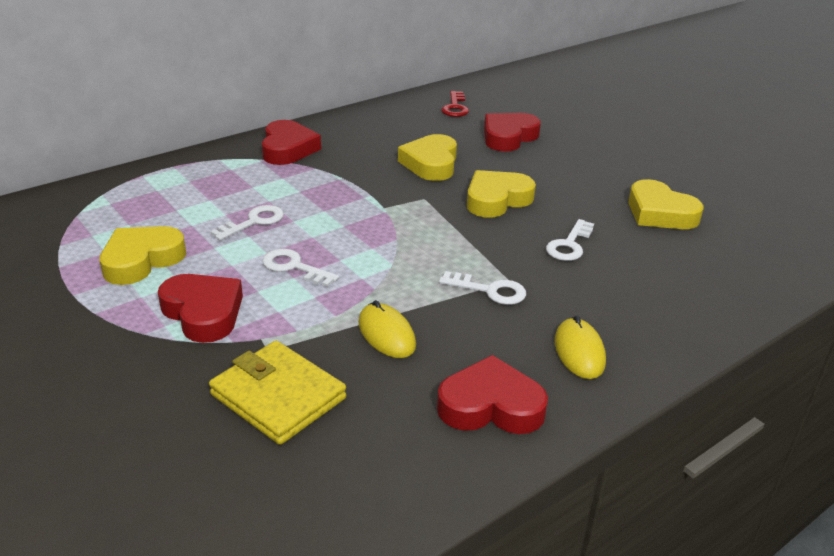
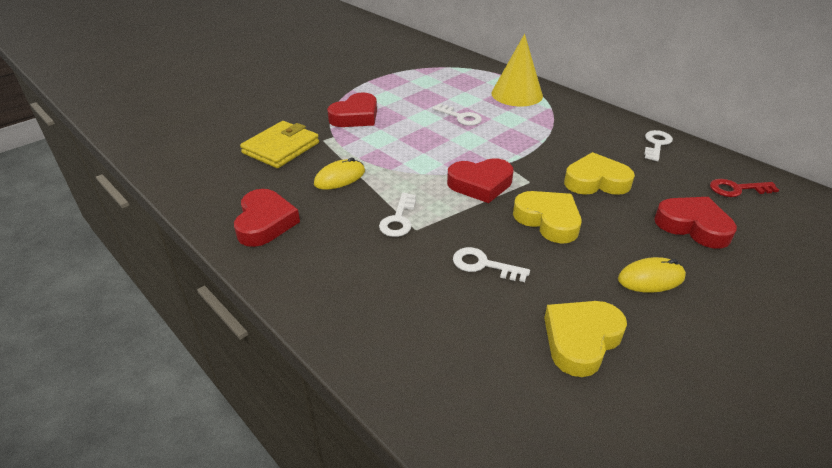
camera: 85 degrees right, 5 degrees up
(141, 260) = (404, 91): yellow heart -> none
(210, 174) = (517, 94): none -> yellow cone
(288, 149) = (575, 115): red heart -> red heart (480, 184)
(294, 267) = (409, 137): white key -> white key (656, 144)
(579, 351) = (323, 265): yellow mouse -> yellow mouse (651, 278)

